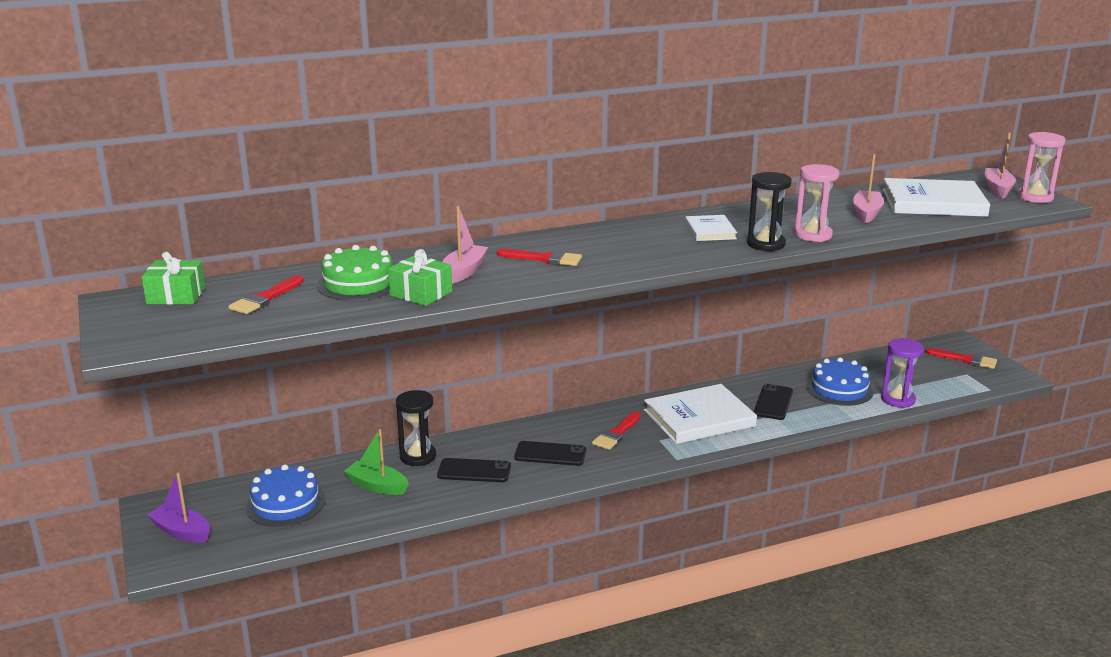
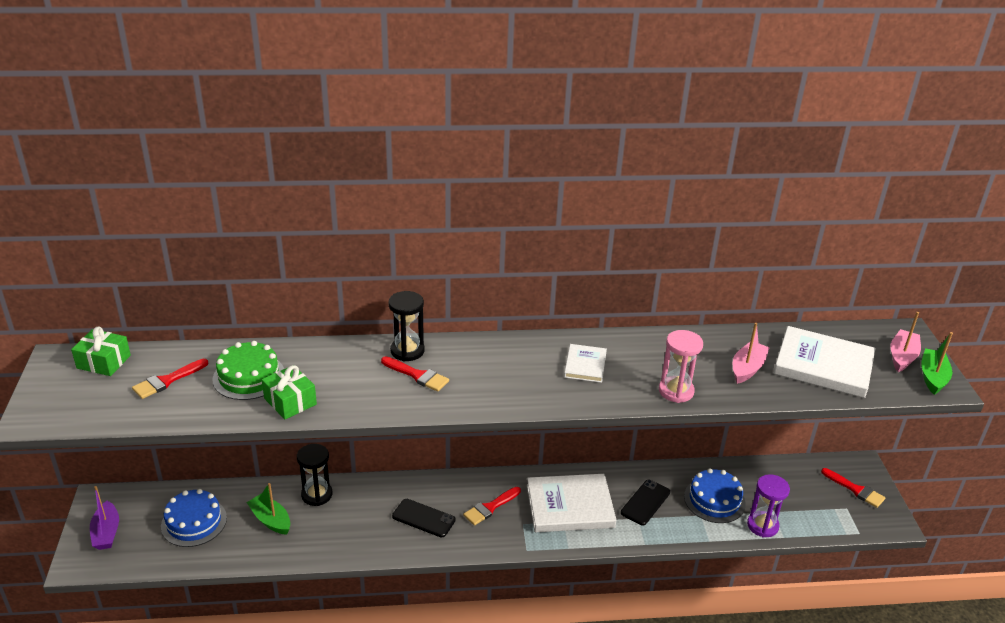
camera: 15 degrees right, 10 degrees up
(181, 531) = (106, 532): purple boat -> purple boat turned 150 degrees counterclockwise
(464, 271) = (341, 379): pink boat -> none
(474, 471) = (353, 522): black phone -> none
(766, 244) = (624, 395): black hourglass -> black hourglass (407, 351)
(1035, 197) = (932, 377): pink hourglass -> green boat

